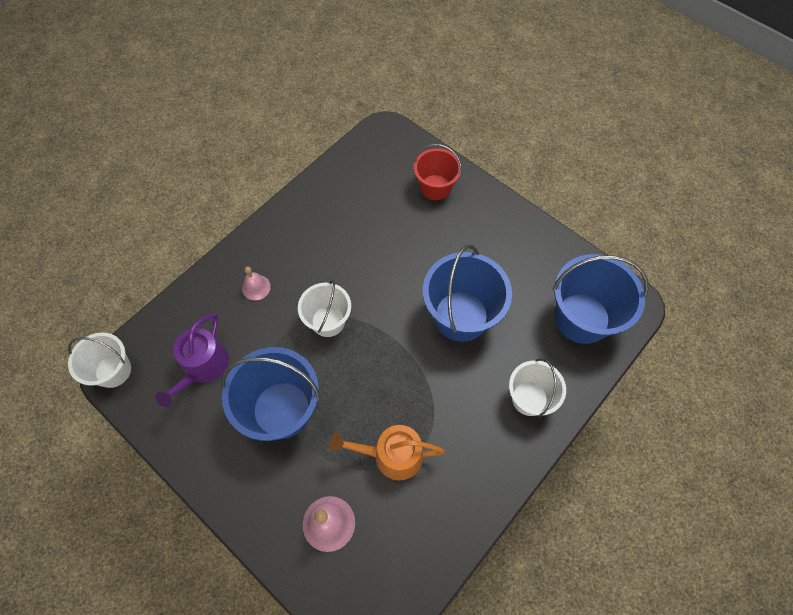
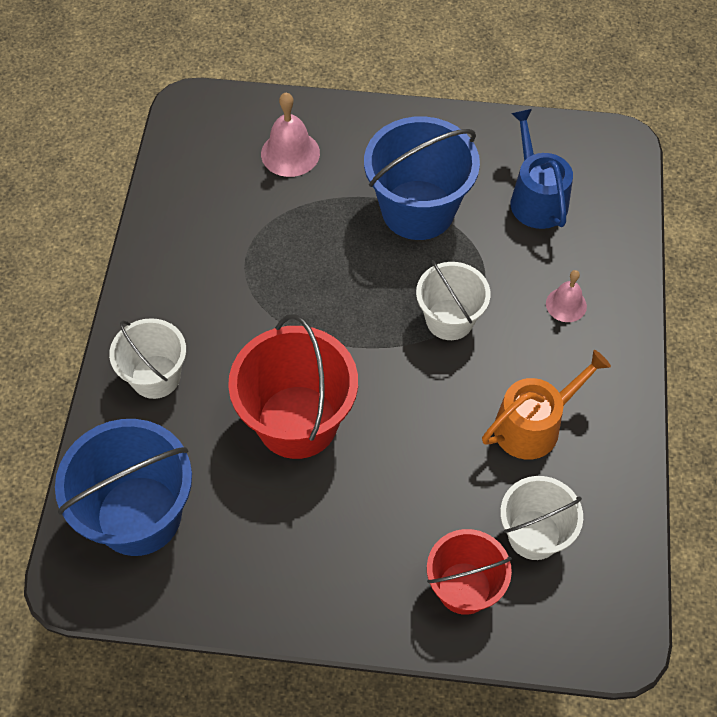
camera: 145 degrees right, 5 degrees down
(113, 370) = (619, 144): white bucket -> white bucket (534, 534)
(203, 367) = (536, 198): purple watering can -> blue watering can
(392, 455) = (272, 237): orange watering can -> orange watering can (534, 425)
(461, 316) = (297, 422): blue bucket -> red bucket

